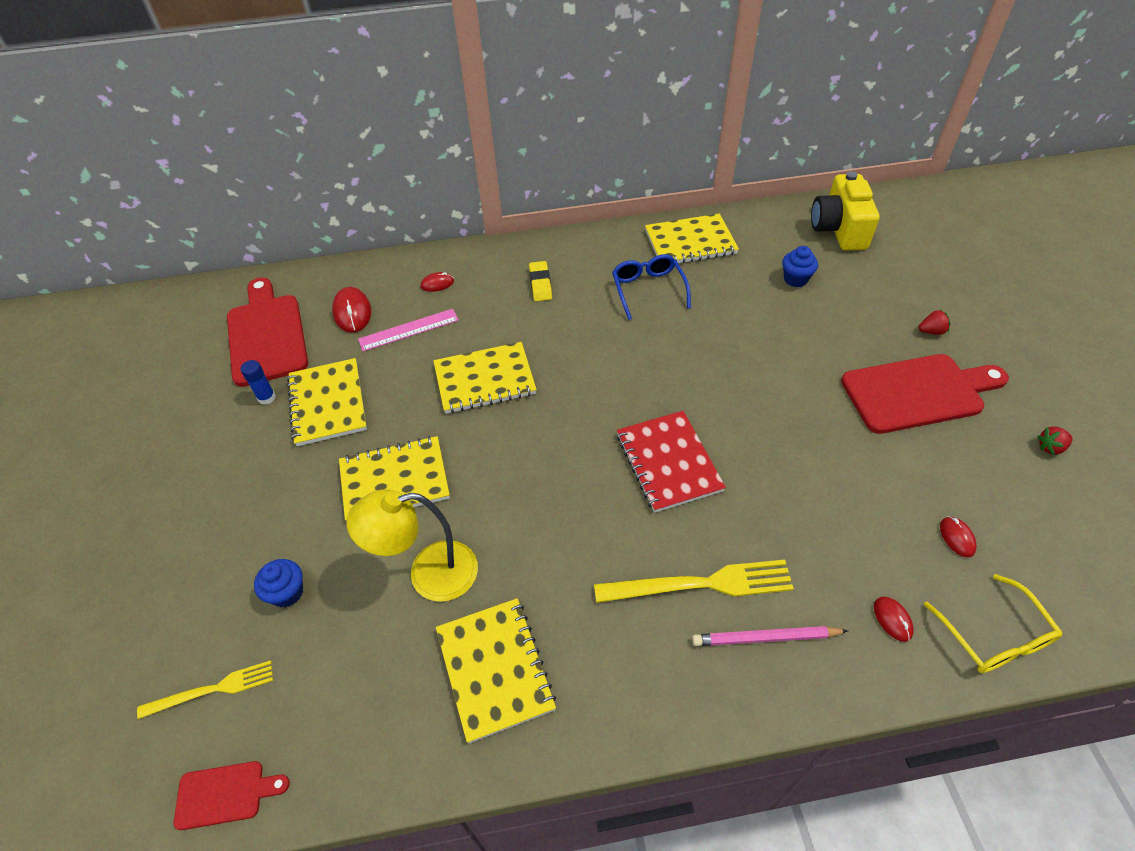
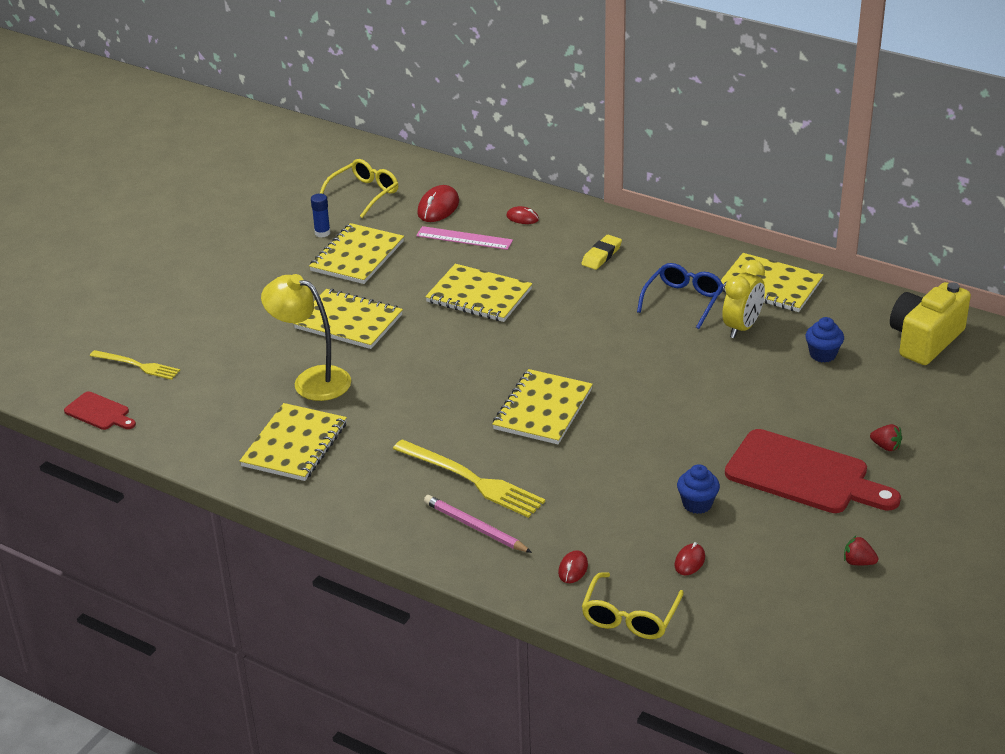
camera: 40 degrees right, 15 degrees down
(267, 335) = (364, 194): red cutting board -> yellow glasses
(287, 593) = (222, 344): blue cupcake -> blue cupcake (697, 504)
(668, 462) = (543, 409): red notebook -> yellow notebook
(716, 289) = (742, 327): none -> yellow clock

